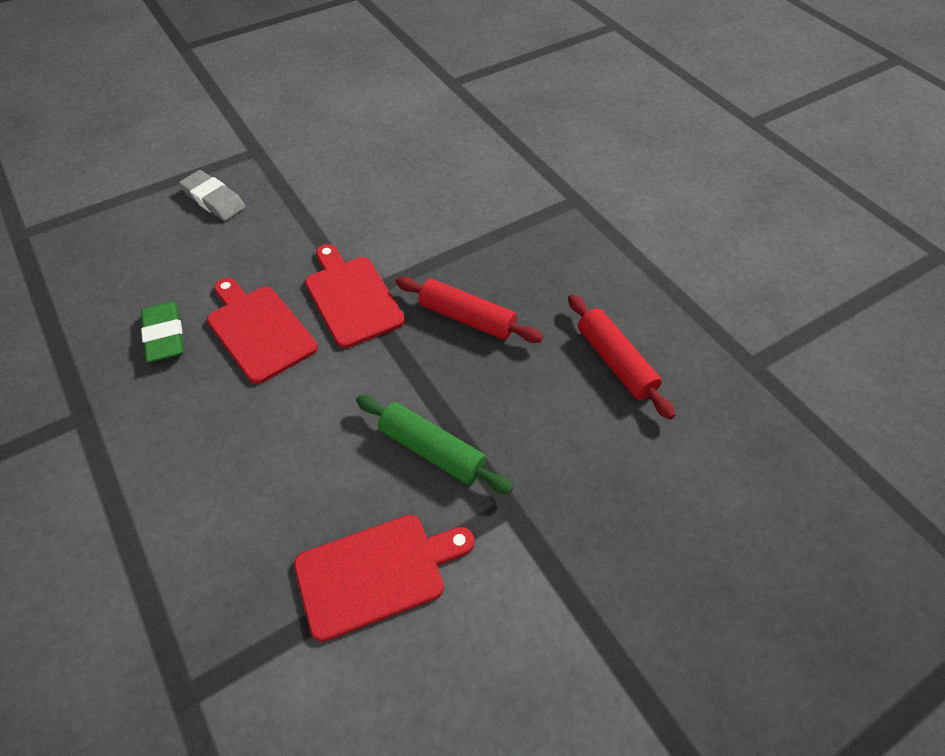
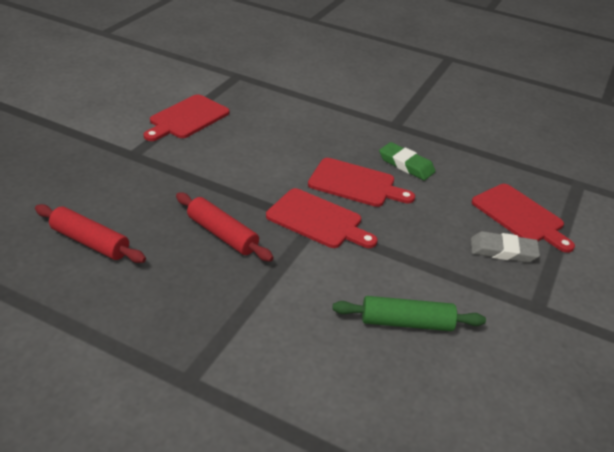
camera: 145 degrees right, 15 degrees down
(143, 224) = (520, 216): none -> red cutting board
(432, 450) = (193, 163): green rolling pin -> green rolling pin (406, 323)
(467, 318) = (222, 234): red rolling pin -> red rolling pin turned 45 degrees clockwise

